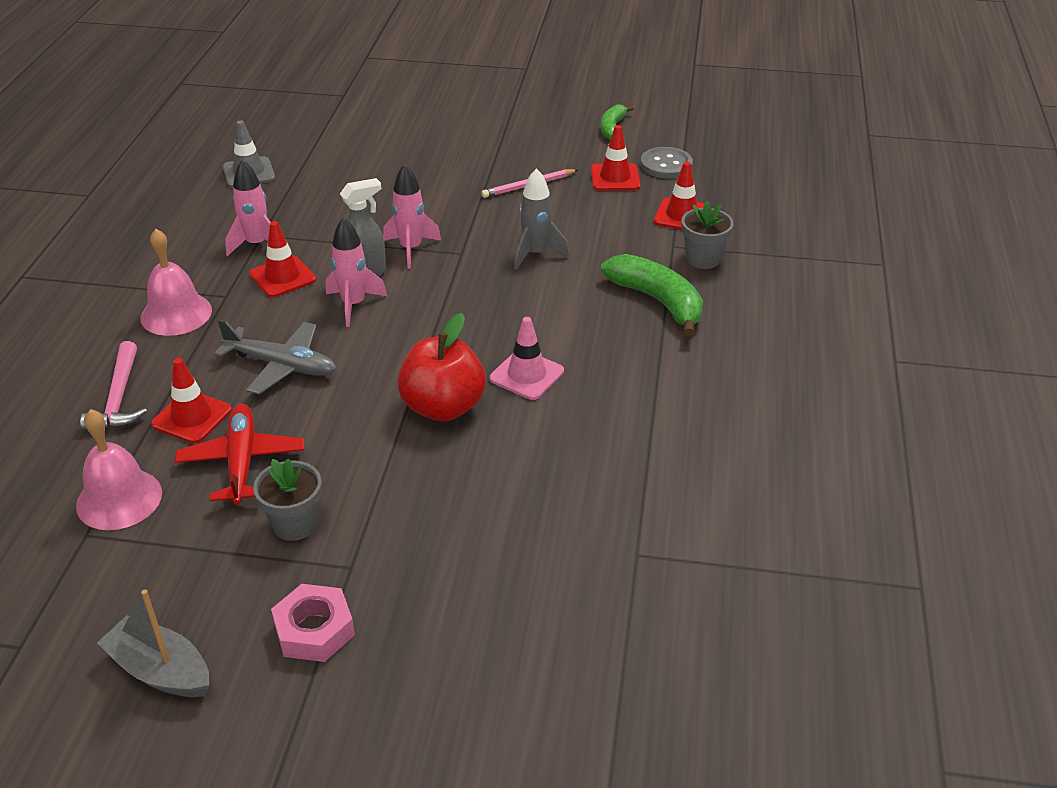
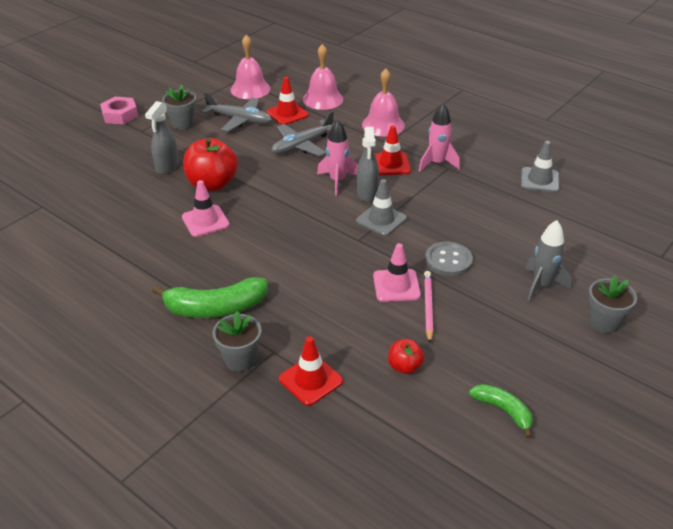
camera: 120 degrees right, 0 degrees up
(119, 398) = (323, 99): pink hammer -> pink bell
(160, 670) = (145, 83): grey boat -> none
(242, 462) = (239, 120): red plane -> grey plane
(411, 249) = (381, 220): pink rocket -> grey traffic cone
(435, 474) = (167, 167): none -> grey spray bottle
(465, 106) = (603, 322): none -> grey flower pot
(515, 209) = (396, 285): none -> pink traffic cone
(536, 254) = (327, 273): grey rocket -> grey rocket (541, 285)
(615, 178) = (404, 366): red traffic cone -> red apple
(666, 165) = (403, 415): grey button -> grey button (448, 260)

